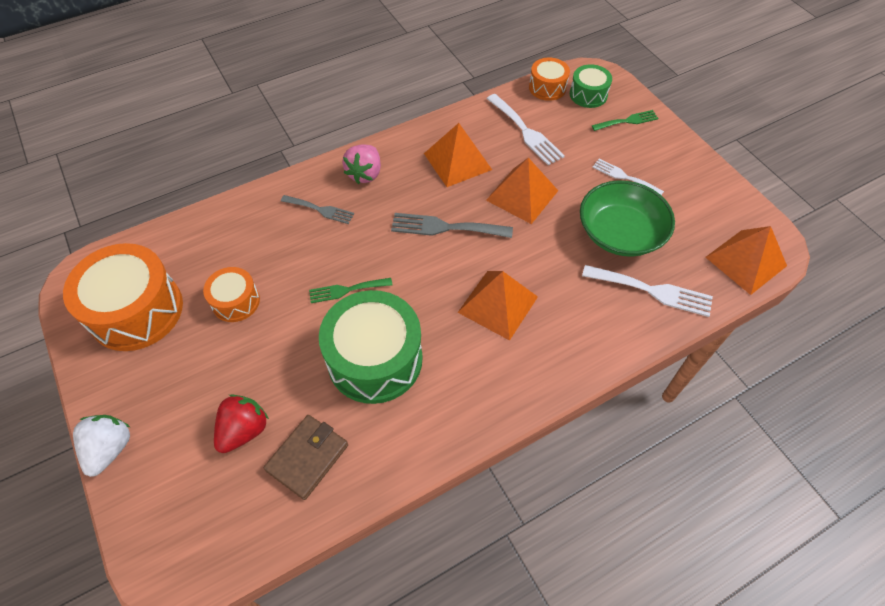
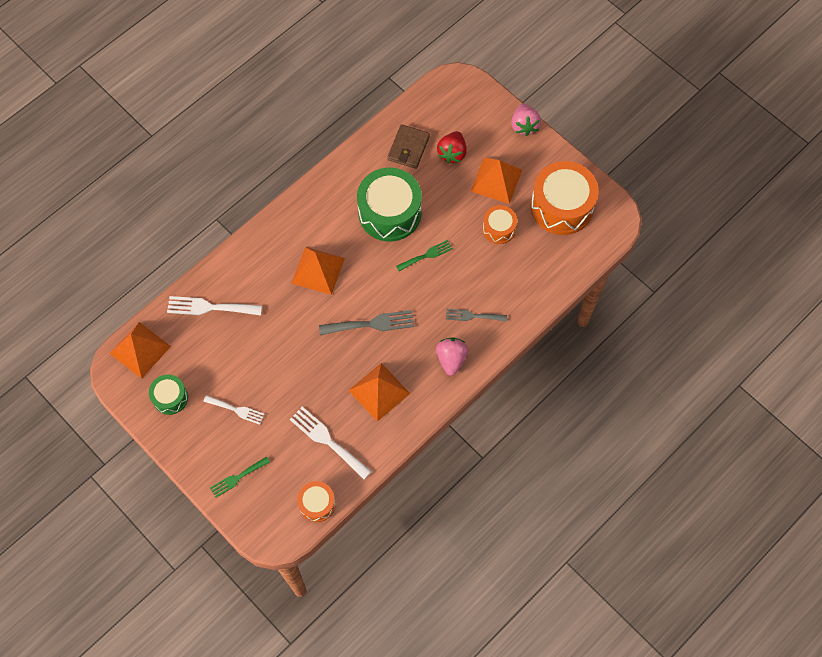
camera: 165 degrees right, 10 degrees up
(110, 449) = (524, 126): white strawberry -> pink strawberry
(522, 195) = (318, 369): orange pyramid -> orange pyramid (496, 180)
(588, 95) = (277, 504): green drum -> green drum (170, 397)
(620, 233) = (236, 352): green bowl -> none

